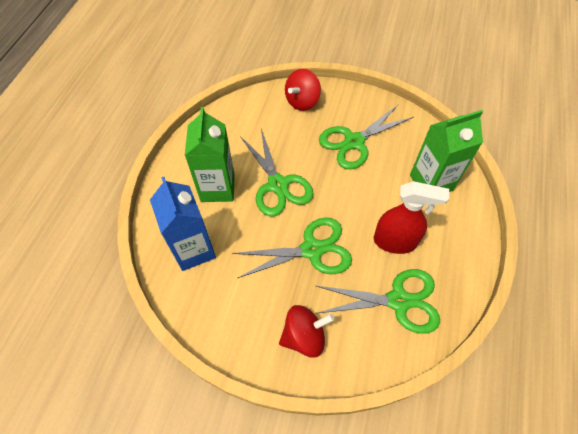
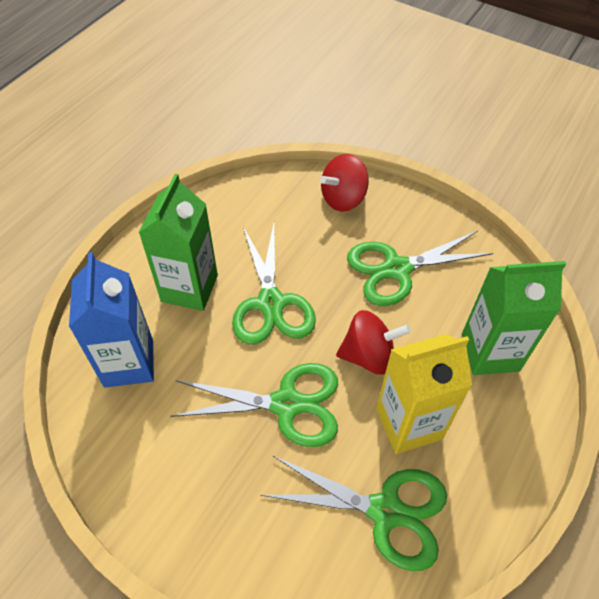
camera: 15 degrees right, 5 degrees down
(304, 336) = (233, 523): red spinning top -> red spinning top (368, 356)
(395, 241) = (409, 423): red spray bottle -> yellow carton

